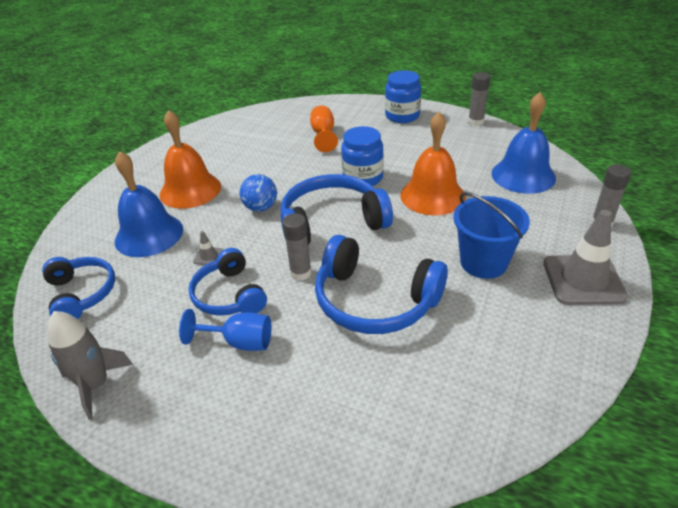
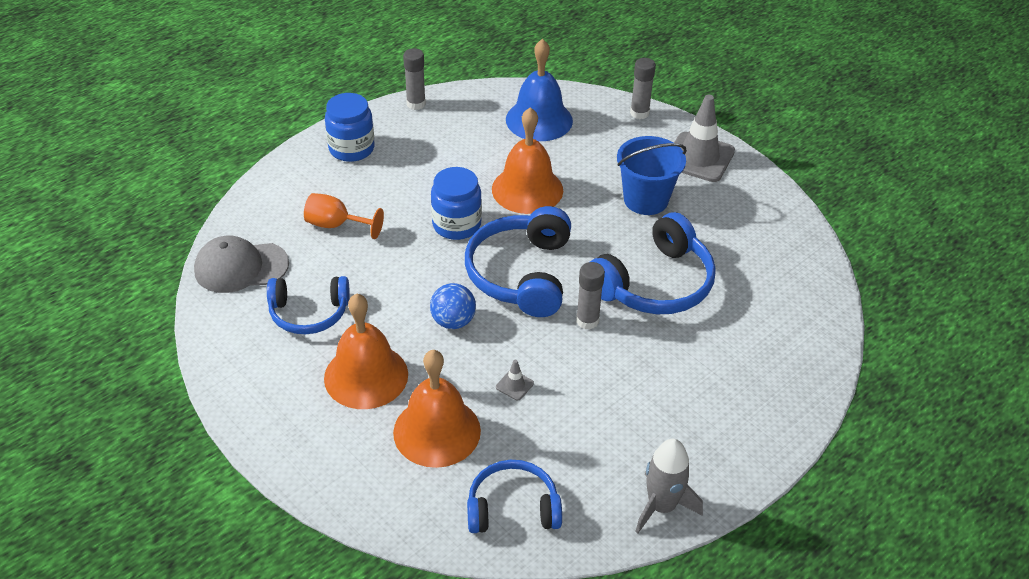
camera: 70 degrees left, 5 degrees up
(149, 235) = (437, 431): blue bell -> orange bell
(229, 295) = (589, 382): blue headphones -> blue headphones (309, 313)
(239, 342) = (659, 389): blue goblet -> none
(262, 119) = (241, 267): none -> grey cap

